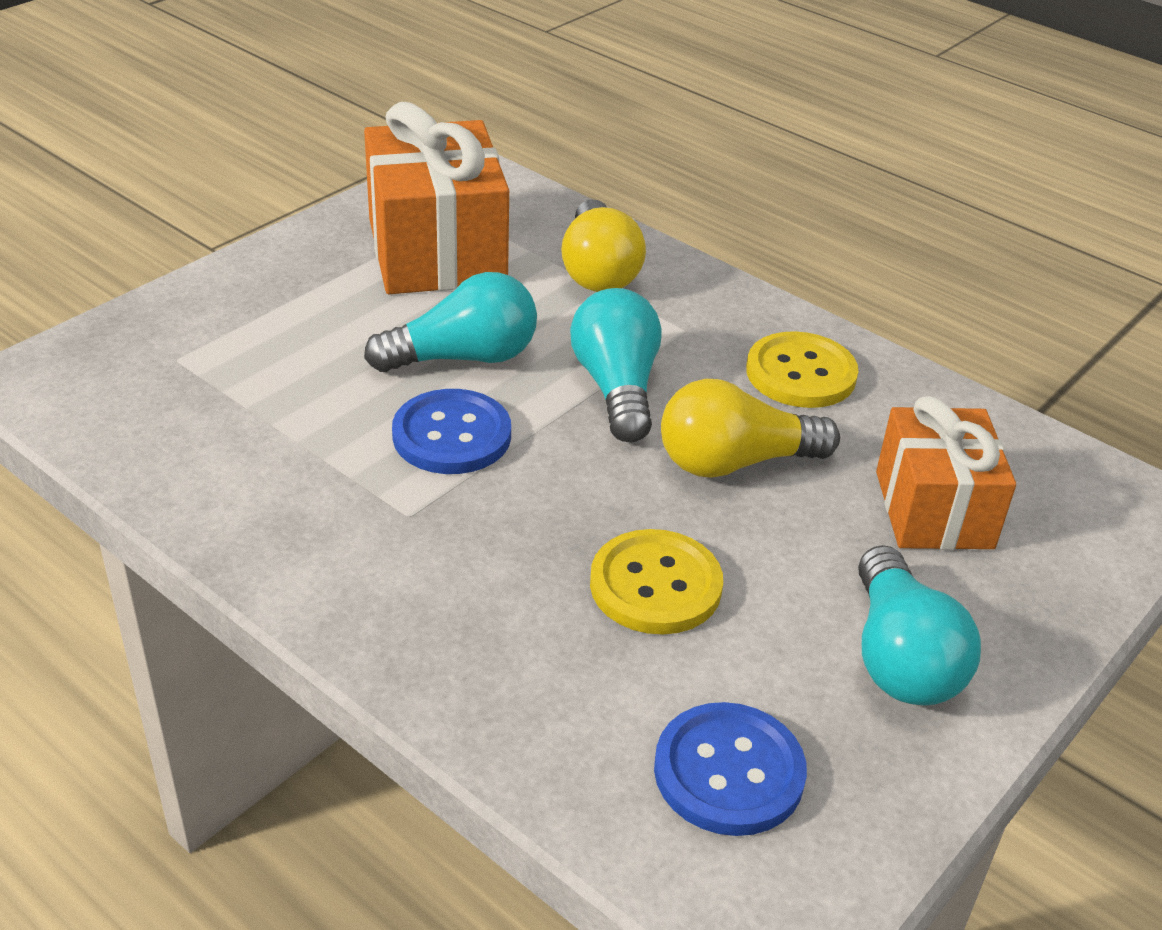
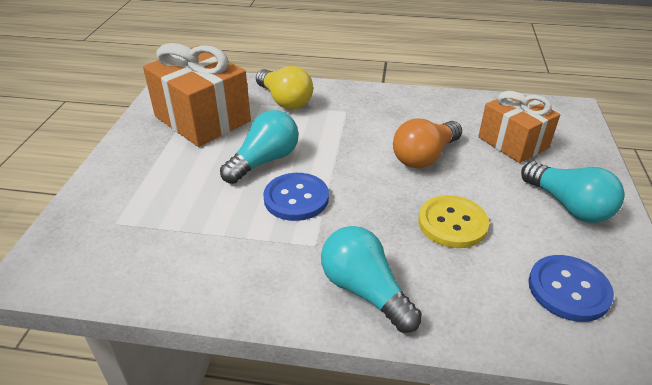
camera: 30 degrees left, 0 degrees up
(617, 388) = (345, 146): turquoise light bulb -> turquoise light bulb (364, 290)
(734, 462) = (424, 156): yellow light bulb -> orange light bulb
(801, 373) = (409, 111): yellow button -> none

